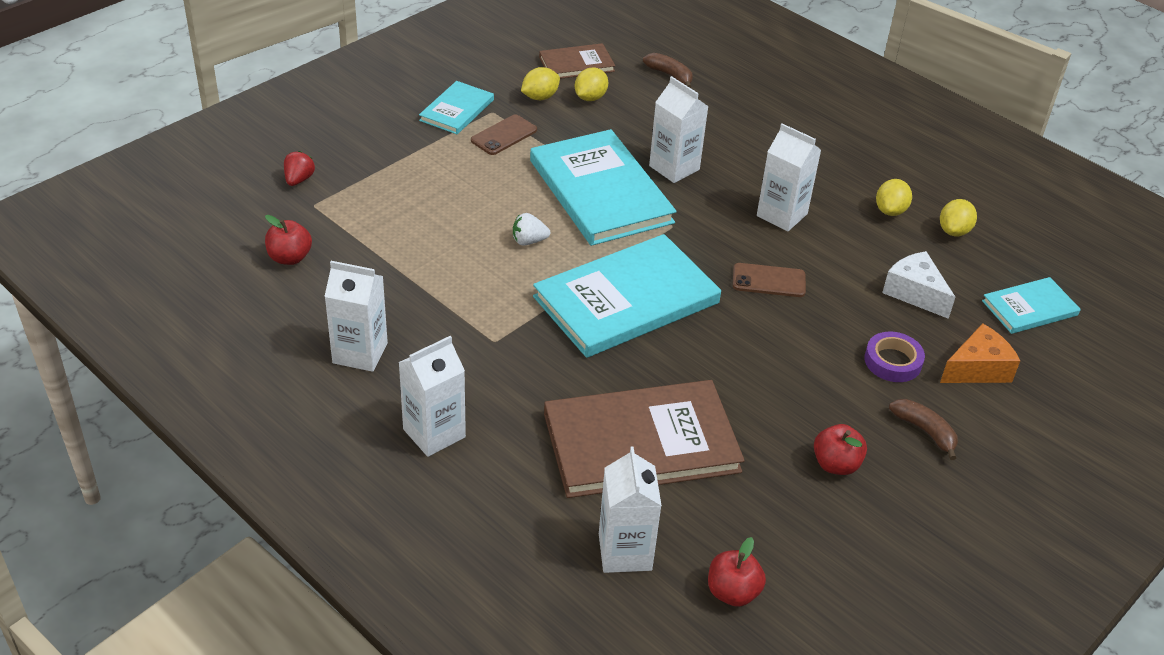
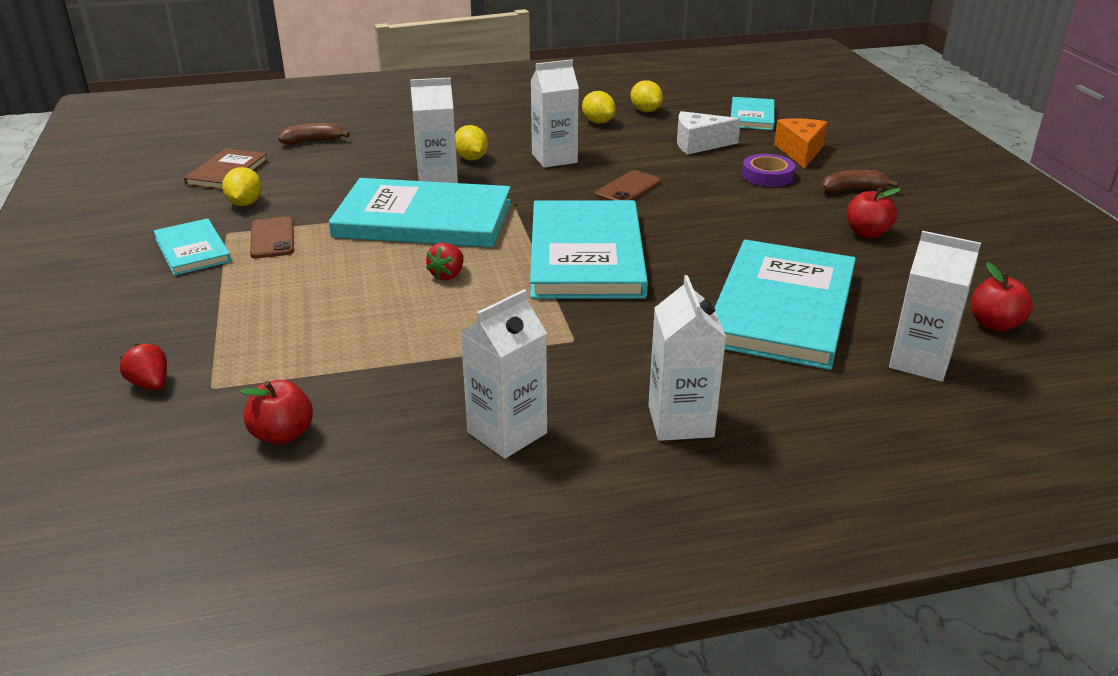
camera: 55 degrees left, 10 degrees down
(529, 241) = (447, 275): white strawberry -> red strawberry
(590, 98) = (285, 182): yellow lemon -> yellow lemon (471, 158)
(641, 442) = (781, 308): brown book -> turquoise book

